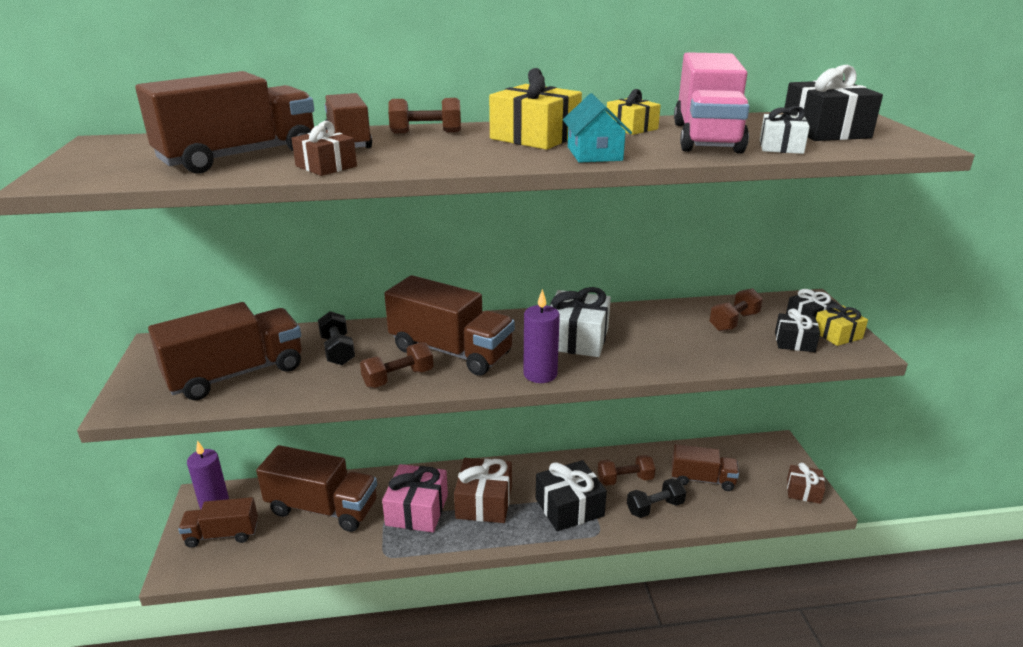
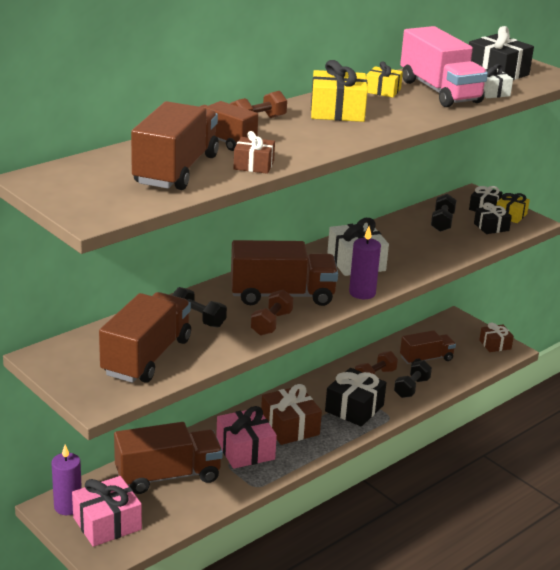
camera: 35 degrees left, 0 degrees up
(222, 534) = (107, 523): brown truck -> pink gift
(594, 154) = (397, 119): turquoise house -> none
(734, 322) = (442, 222): brown dumbbell -> black dumbbell

